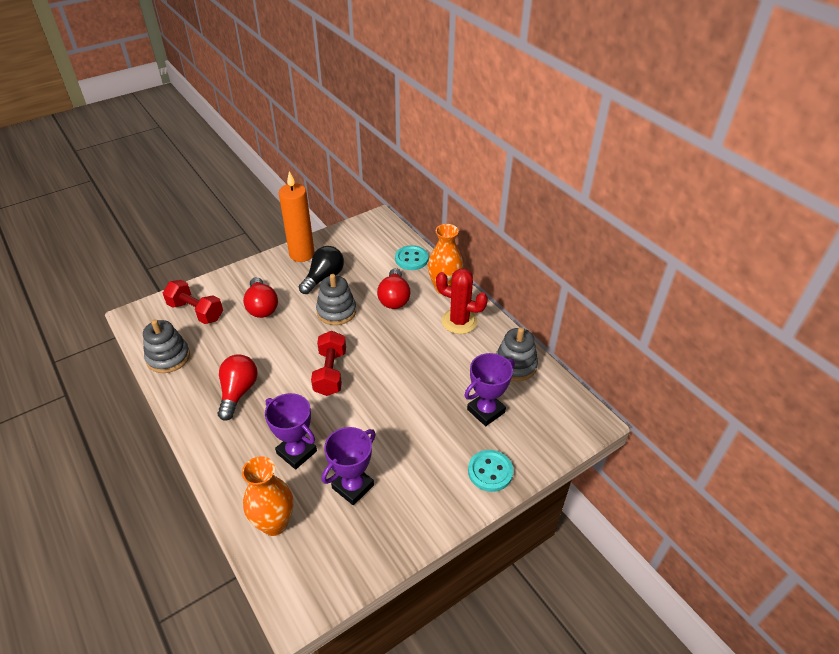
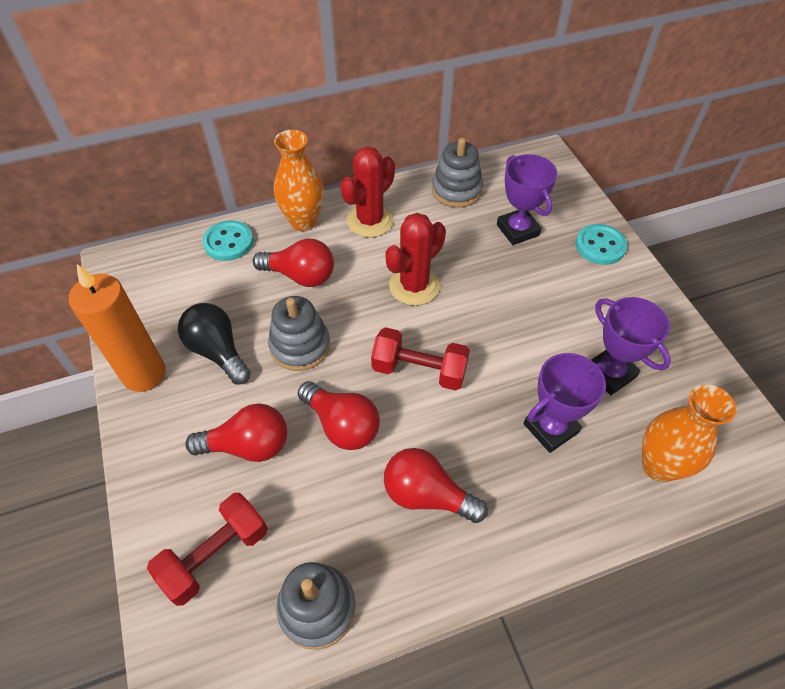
camera: 75 degrees left, 10 degrees up
(282, 343) = (342, 425): none -> red light bulb
(404, 357) = (414, 286): none -> red cactus

